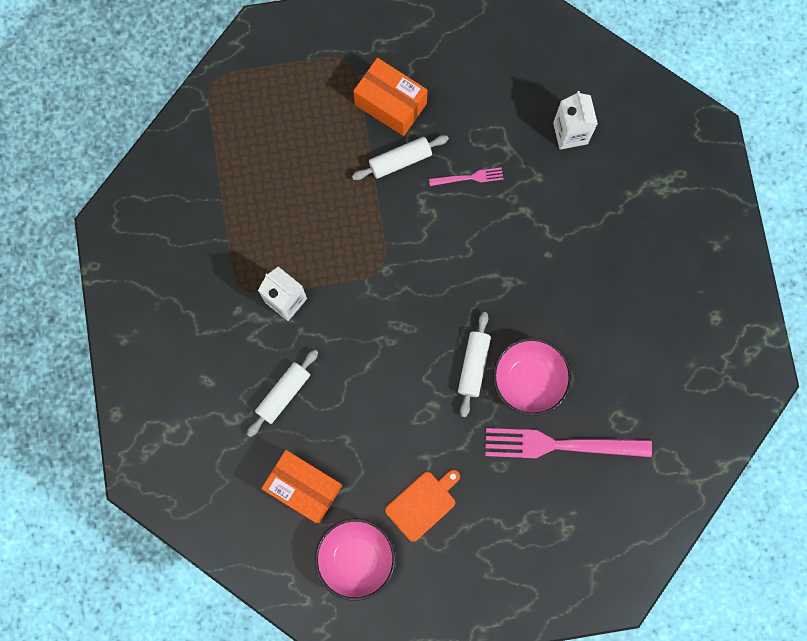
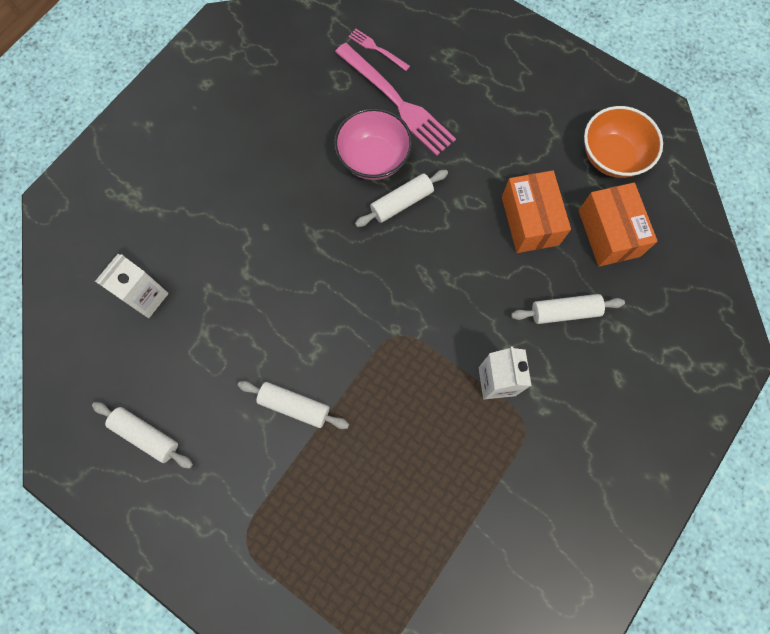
camera: 135 degrees left, 5 degrees down
(356, 558) = (612, 156): pink bowl -> orange bowl
(390, 104) = (251, 463): orange box -> orange box (530, 221)
(423, 504) = (530, 148): orange cutting board -> none
(469, 177) = (258, 339): pink fork -> pink fork (377, 49)
(472, 58) = (146, 435): none -> white rolling pin

